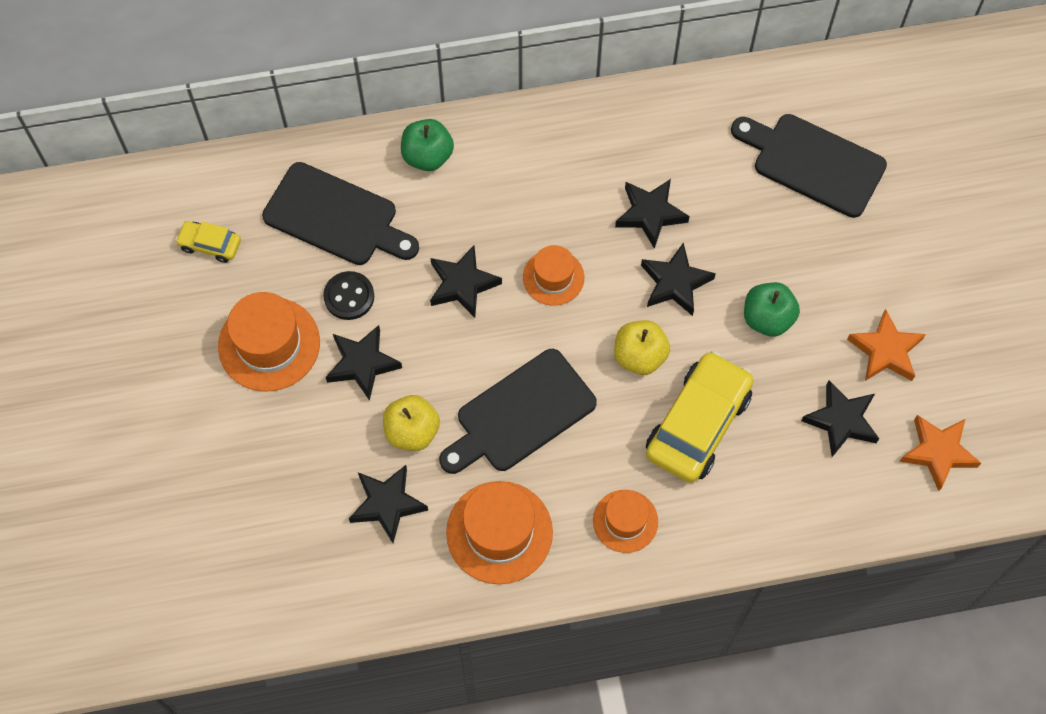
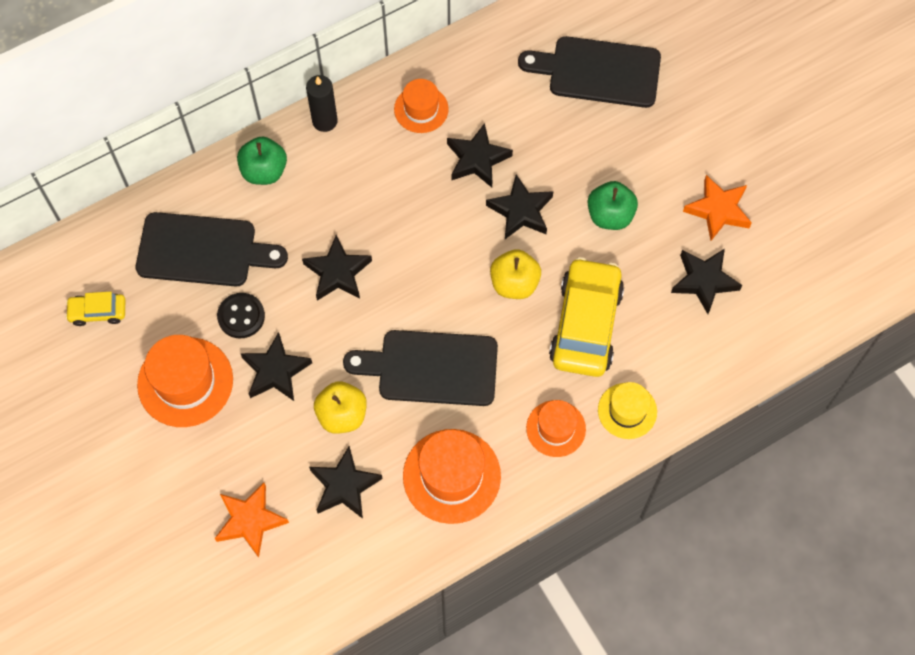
camera: 20 degrees left, 0 degrees up
(508, 124) = (325, 121): none -> black candle
(520, 414) = (431, 368): black cutting board -> black cutting board turned 60 degrees clockwise
(553, 277) = (414, 240): orange hat -> orange hat (421, 109)
(707, 528) = (627, 411): none -> yellow hat
(938, 452) = (793, 281): orange star -> orange star (250, 521)

